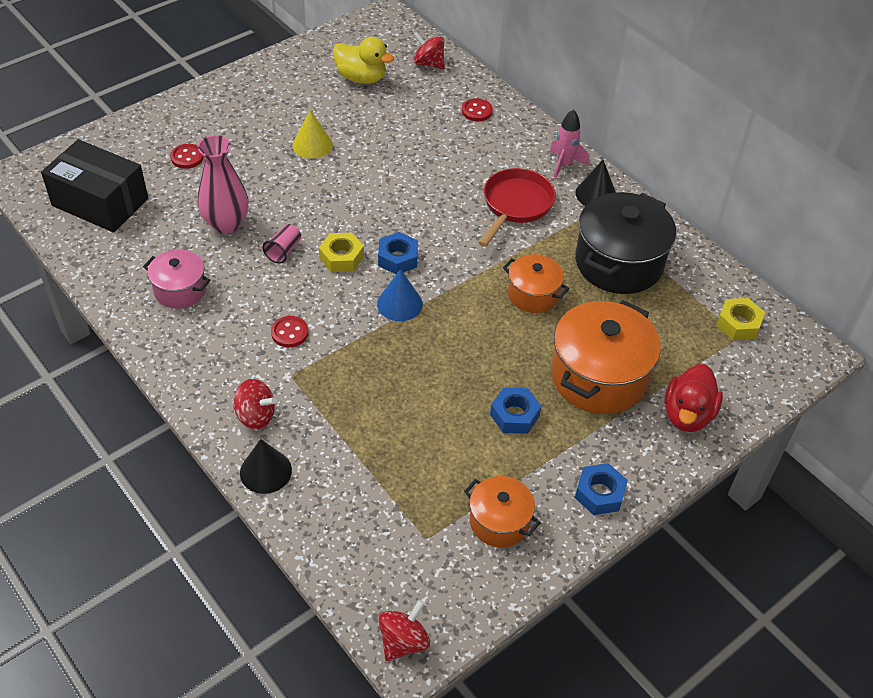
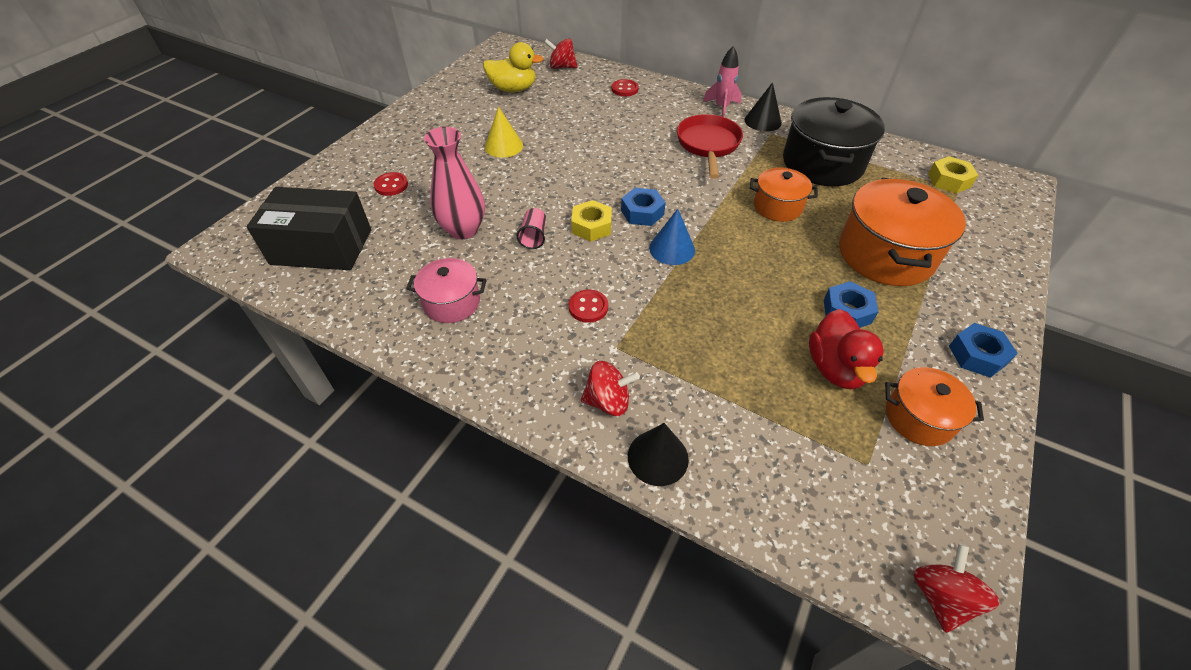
camera: 20 degrees left, 0 degrees up
(687, 415) = (980, 261): red duck -> red duck (835, 368)

